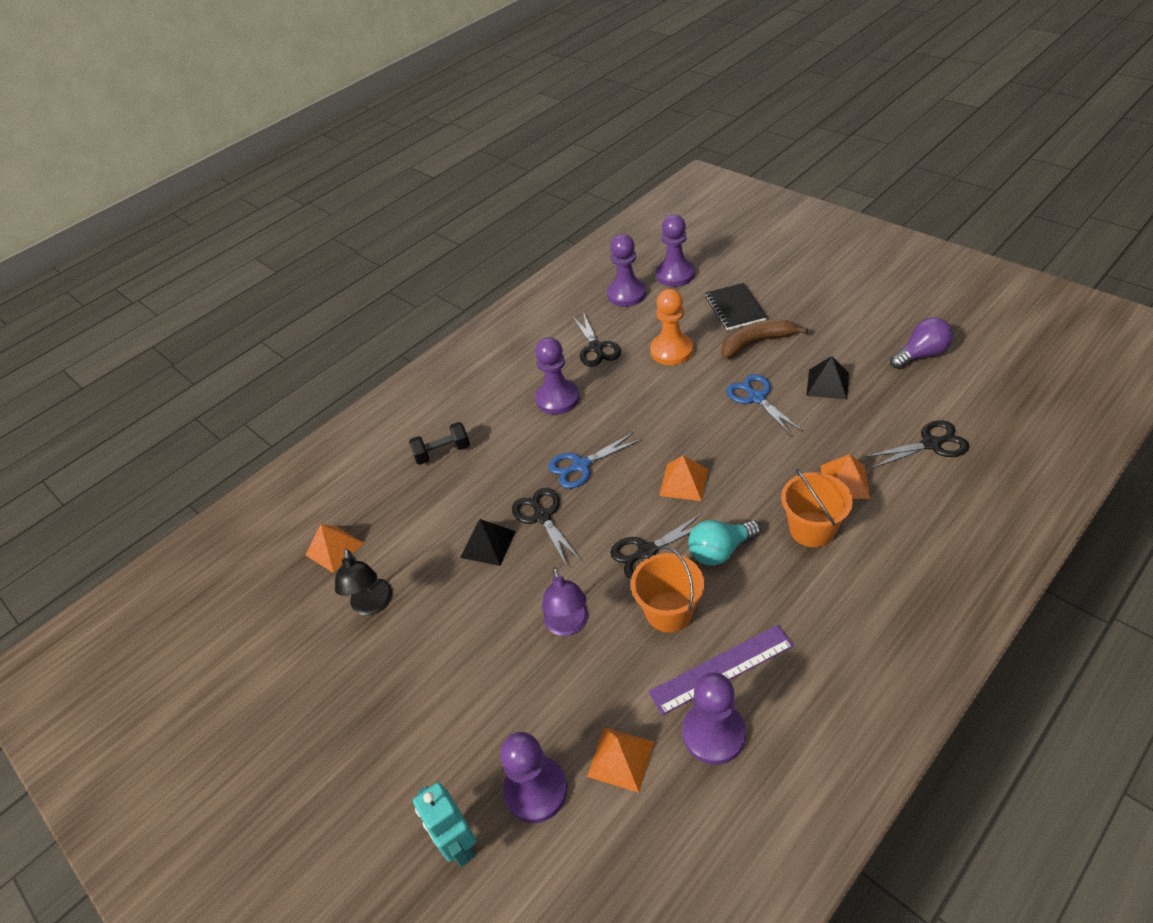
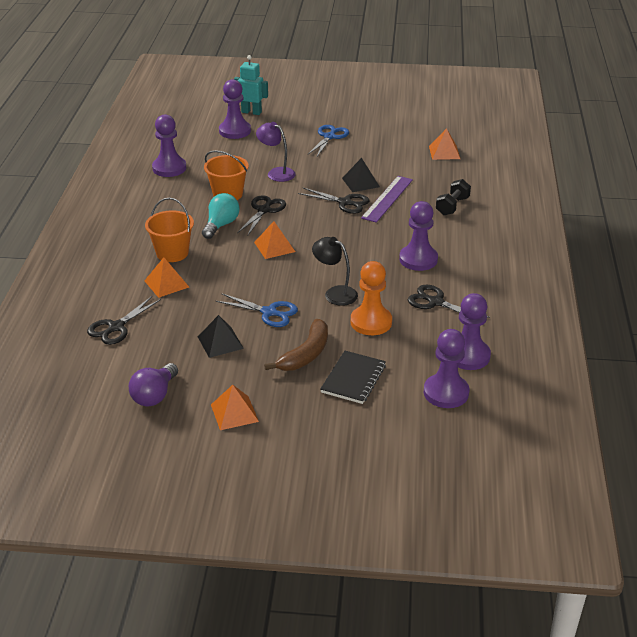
camera: 135 degrees right, 10 degrees down
(373, 605) = (388, 145): black lamp -> black lamp (335, 293)
(581, 466) = (352, 231): blue scissors -> blue scissors (329, 137)
(621, 759) = (206, 149): orange pyramid -> orange pyramid (234, 413)
(721, 669) = (182, 186): purple ruler -> purple ruler (387, 198)
(735, 308) = (353, 379): black notebook -> black notebook turned 75 degrees clockwise

